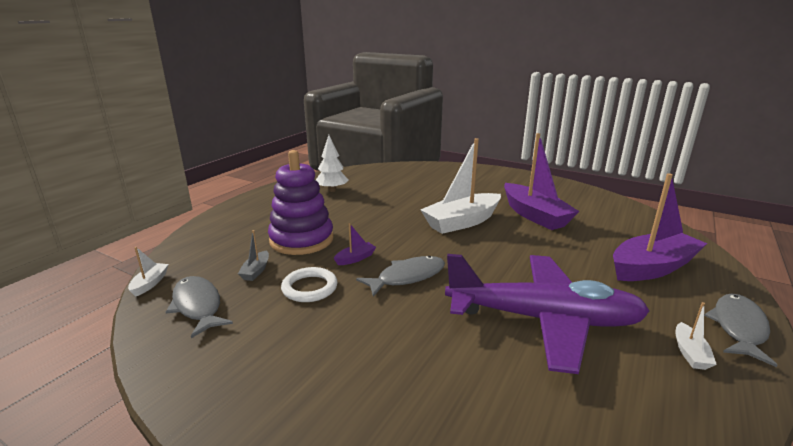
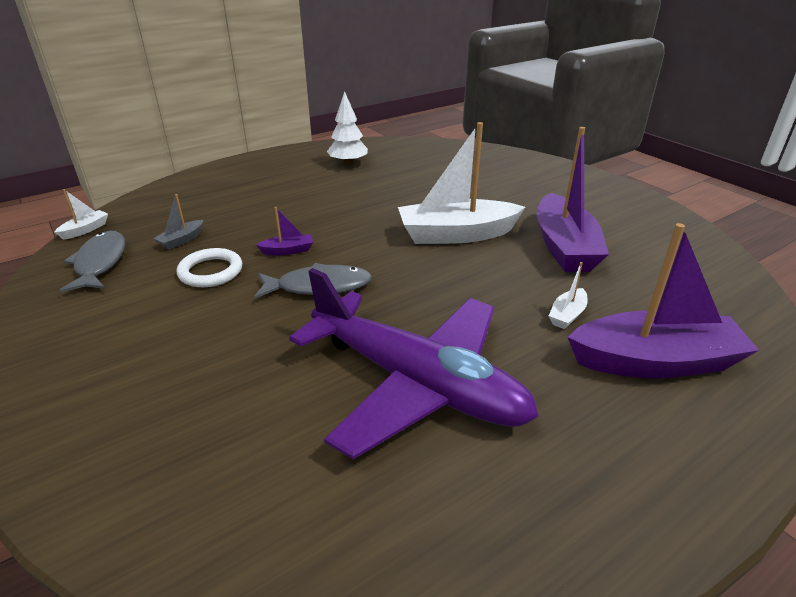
camera: 25 degrees right, 10 degrees up
(301, 240) = (257, 216): purple stacking toy -> none
(690, 353) = (563, 492): white boat -> white boat (567, 315)
(738, 327) = (687, 486): grey fish -> none

